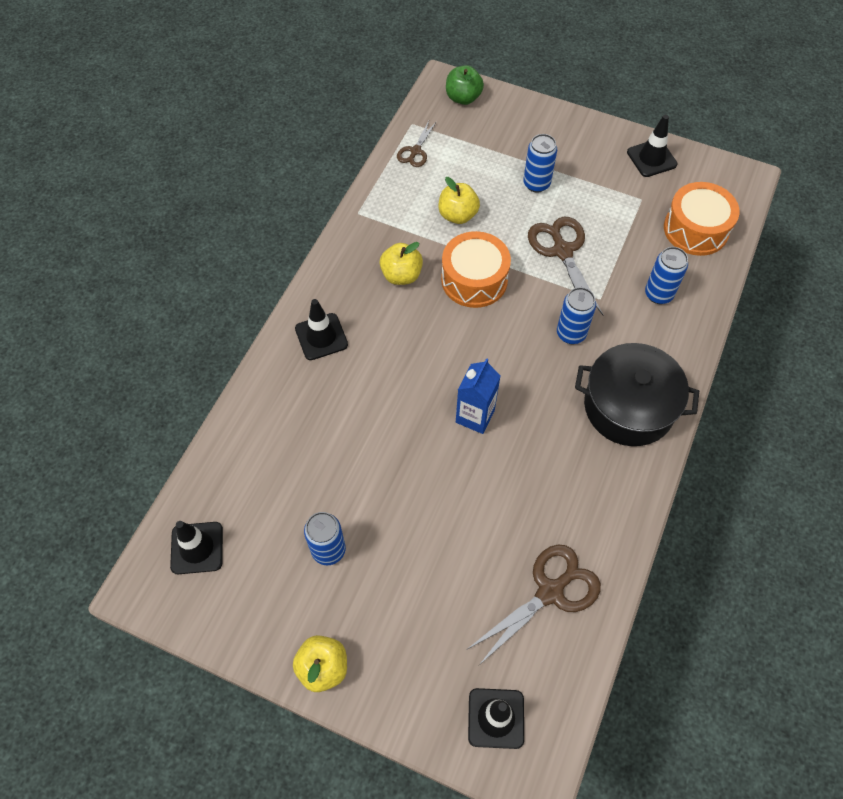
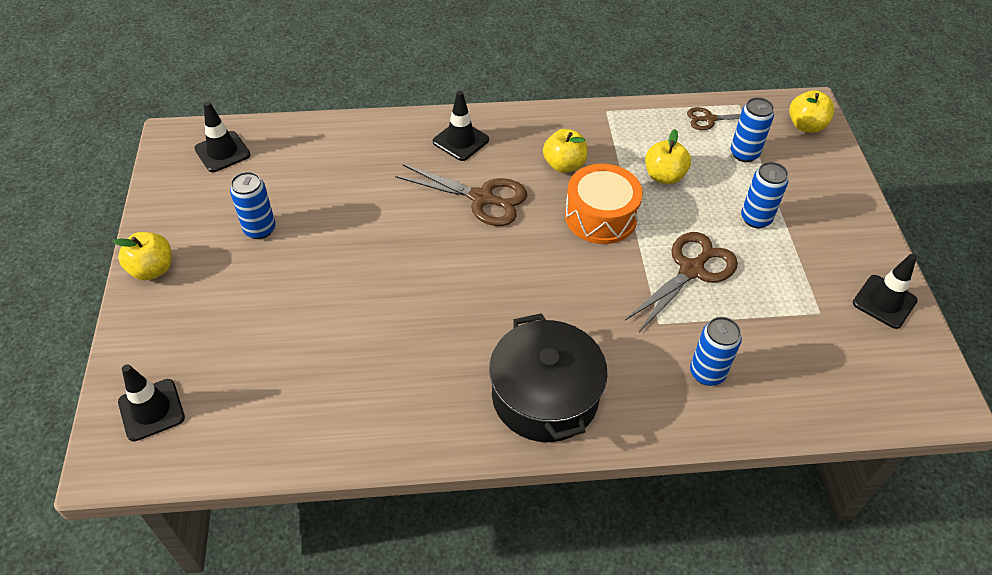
camera: 60 degrees right, 10 degrees down
(463, 98) = (806, 126): green apple -> yellow apple
(475, 416) = (451, 275): blue carton -> none
(550, 592) = (297, 405): brown scissors -> brown scissors (482, 198)
(571, 333) = (597, 314): blue can -> blue can (744, 154)
(696, 229) = (825, 378): orange drum -> none

